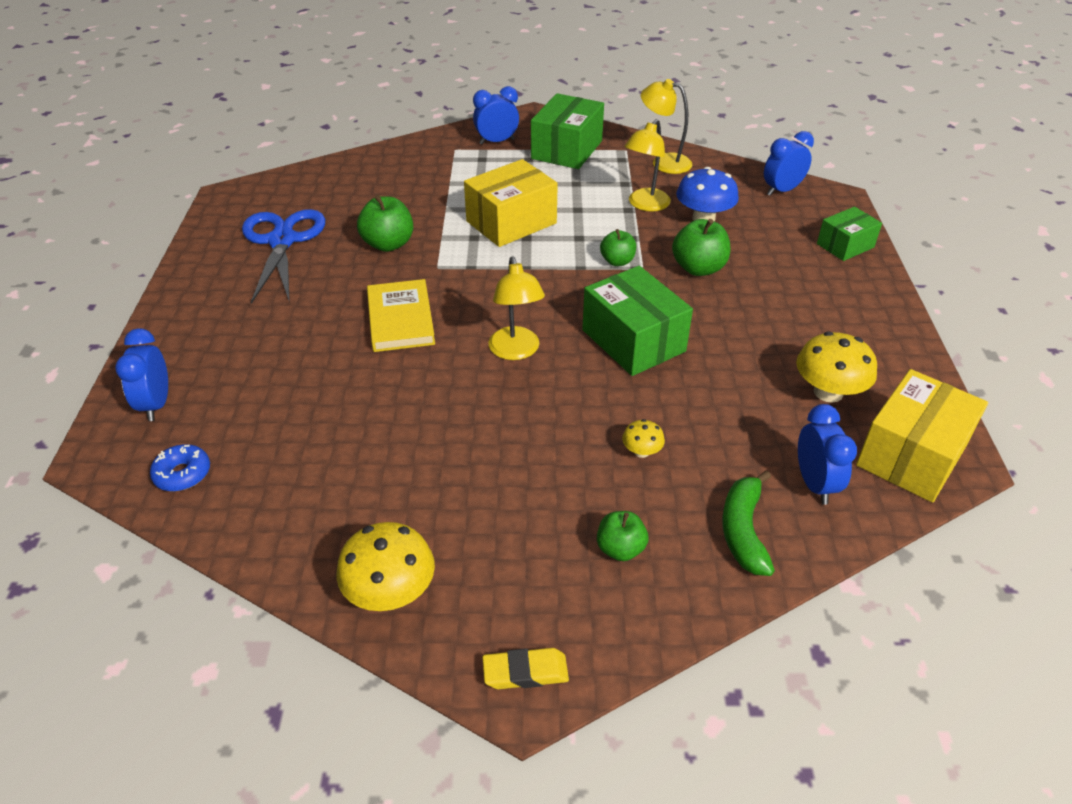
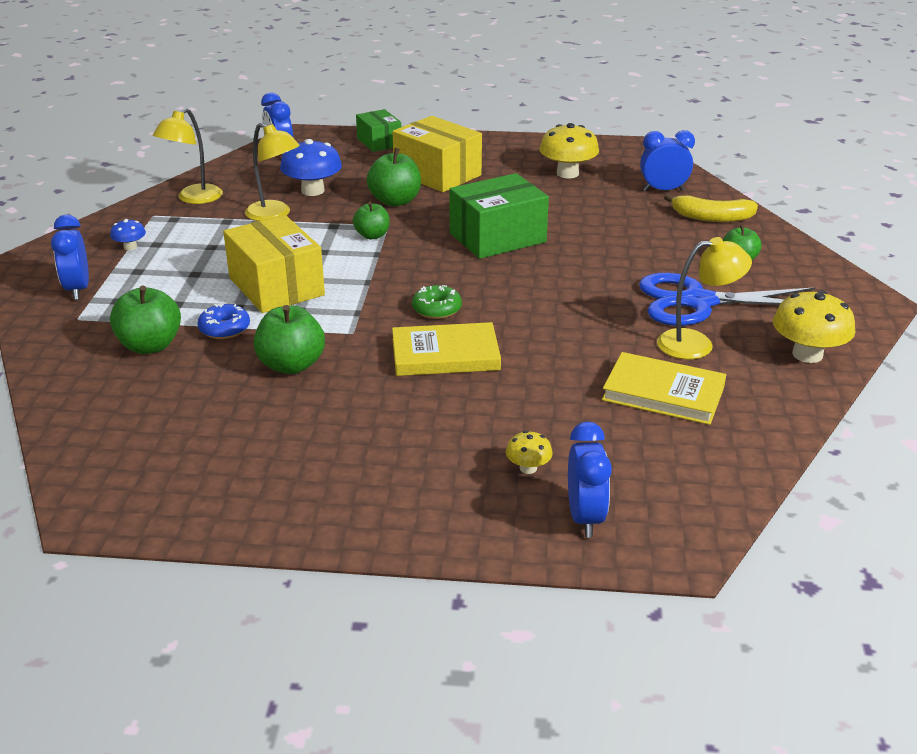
camera: 85 degrees left, 10 degrees down
(156, 404) = (585, 517): blue clock -> blue clock turned 90 degrees counterclockwise
(182, 474) = (694, 482): blue donut -> blue donut (224, 329)
(282, 240) = (250, 448): blue scissors -> blue scissors (697, 302)
(325, 460) = (663, 393): none -> yellow book
(418, 182) = (150, 345): none -> green apple
(479, 309) = (437, 309): none -> green donut
(516, 351) = (507, 292): yellow lamp -> yellow lamp (696, 344)
(525, 672) = (857, 301): yellow eraser -> none
(567, 150) = (130, 247): green box -> blue mushroom
(641, 451) = (637, 245): yellow mushroom -> yellow mushroom (528, 468)
(743, 531) = (711, 217): green banana -> yellow banana
(911, 455) = (632, 158): yellow box -> yellow box (437, 174)

